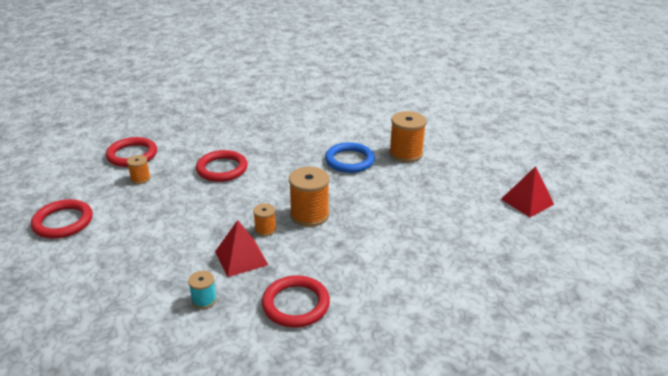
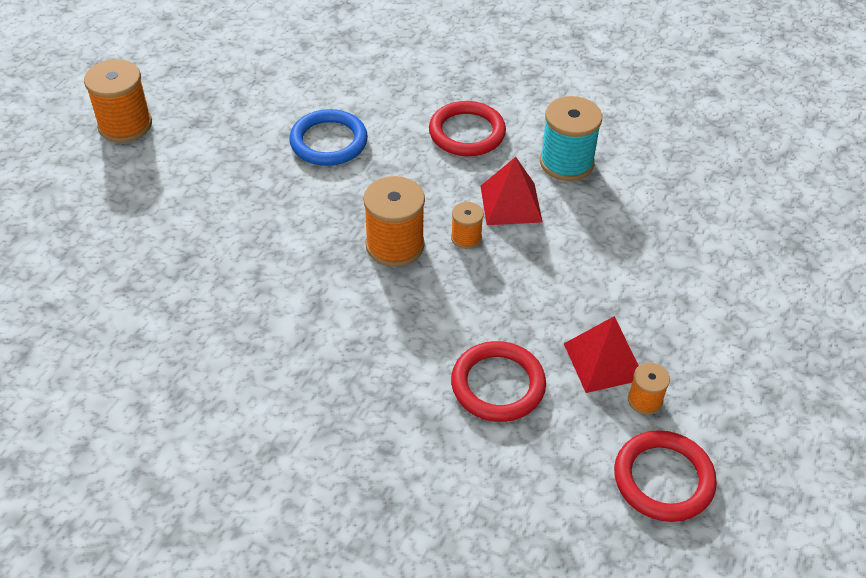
camera: 160 degrees left, 15 degrees up
(63, 222) = (760, 332): red ring -> none
(204, 300) = (566, 163): turquoise spool -> turquoise spool, size x1.88
(349, 160) = (269, 341): blue ring -> blue ring (328, 142)
(405, 153) = (162, 330): orange spool -> orange spool (125, 125)
(527, 201) = (82, 185): red pyramid -> red pyramid (603, 361)

